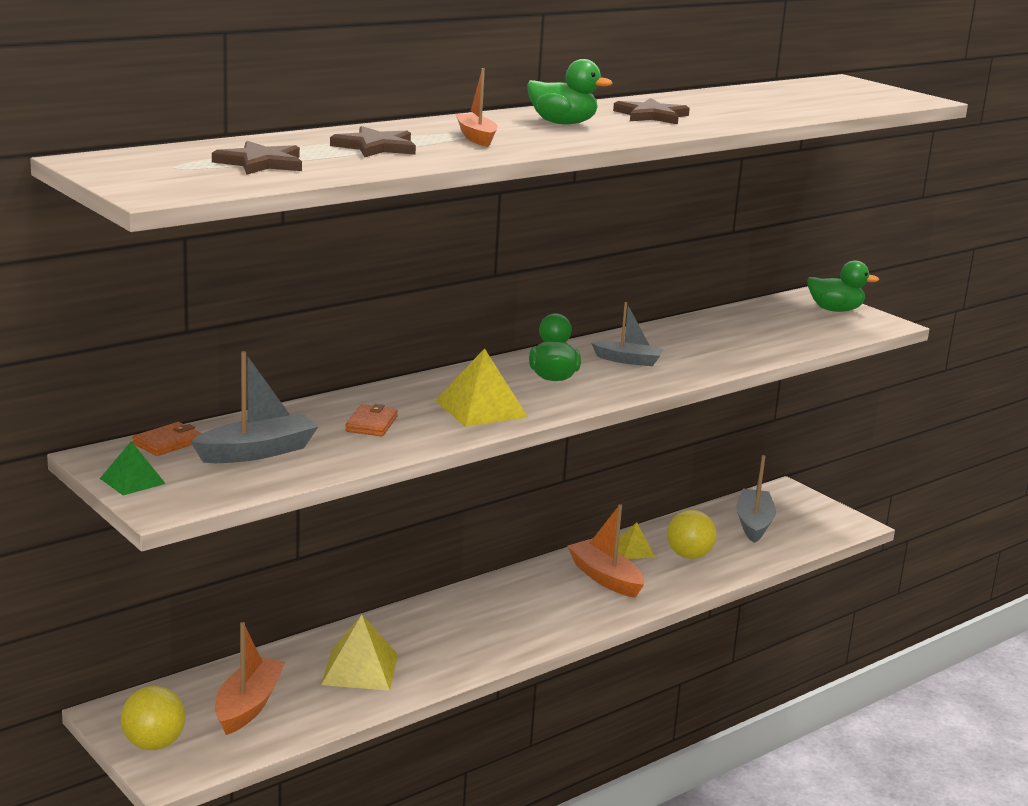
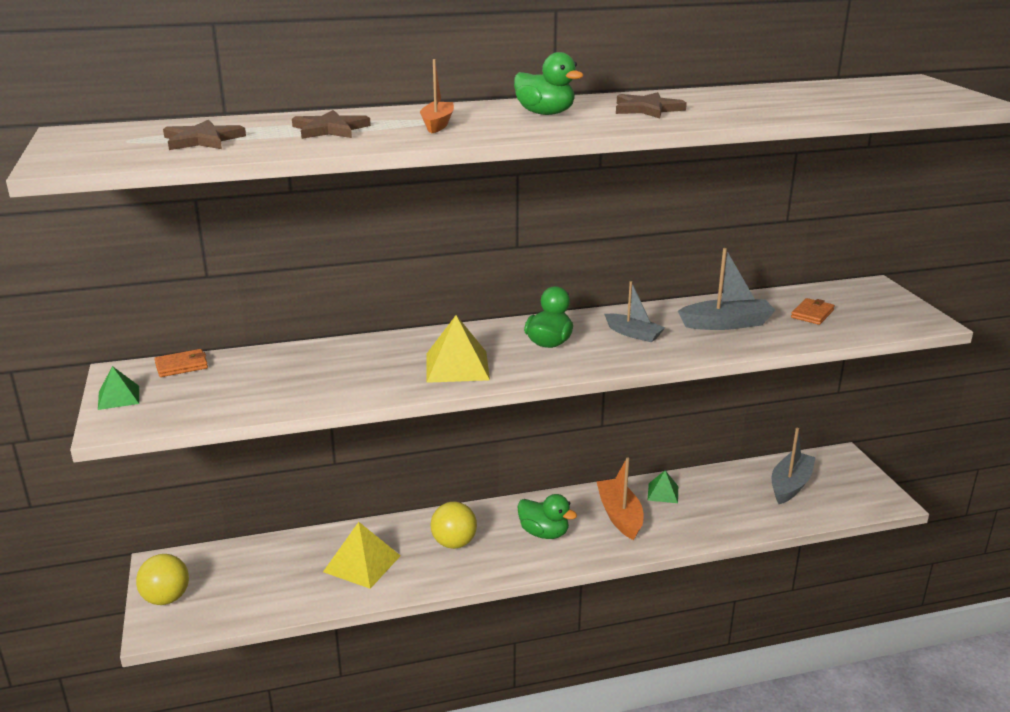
camera: 25 degrees right, 5 degrees up
(248, 706) = (256, 579): orange boat -> none
(257, 452) = (236, 384): grey boat -> grey boat (726, 324)
(371, 424) = (352, 369): orange wallet -> orange wallet (812, 314)
(633, 550) = (663, 493): yellow pyramid -> green pyramid
(689, 556) = (709, 507): yellow ball -> yellow ball (454, 543)
(835, 310) = (884, 302): green duck -> green duck (544, 533)

